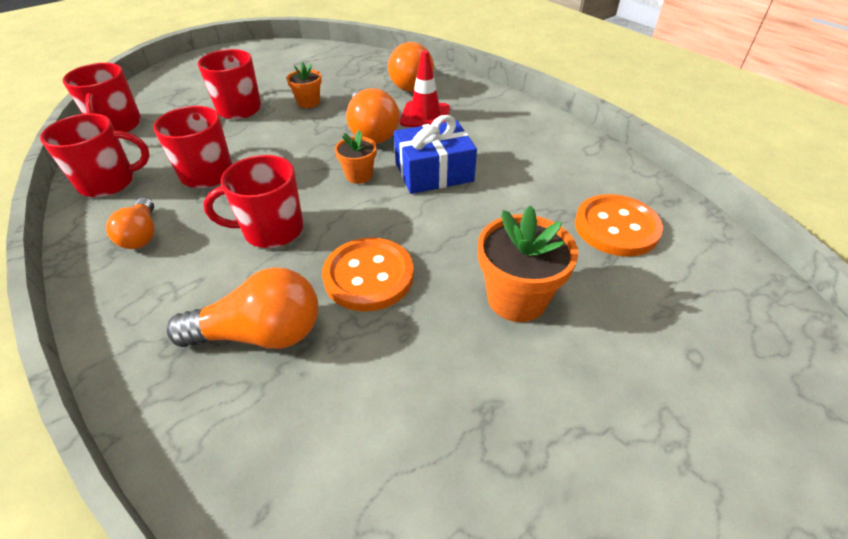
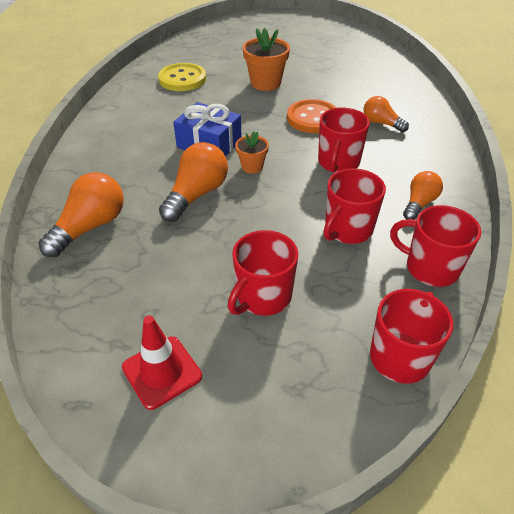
camera: 135 degrees left, 0 degrees up
(261, 334) = (381, 123): orange light bulb -> orange light bulb, size x0.63
(272, 230) = (338, 163): red mug -> red mug turned 75 degrees clockwise
(308, 102) = (198, 260): orange flower pot -> none
(425, 116) = (142, 184): red traffic cone -> red traffic cone (162, 372)
(616, 227) = (182, 79): orange button -> yellow button

